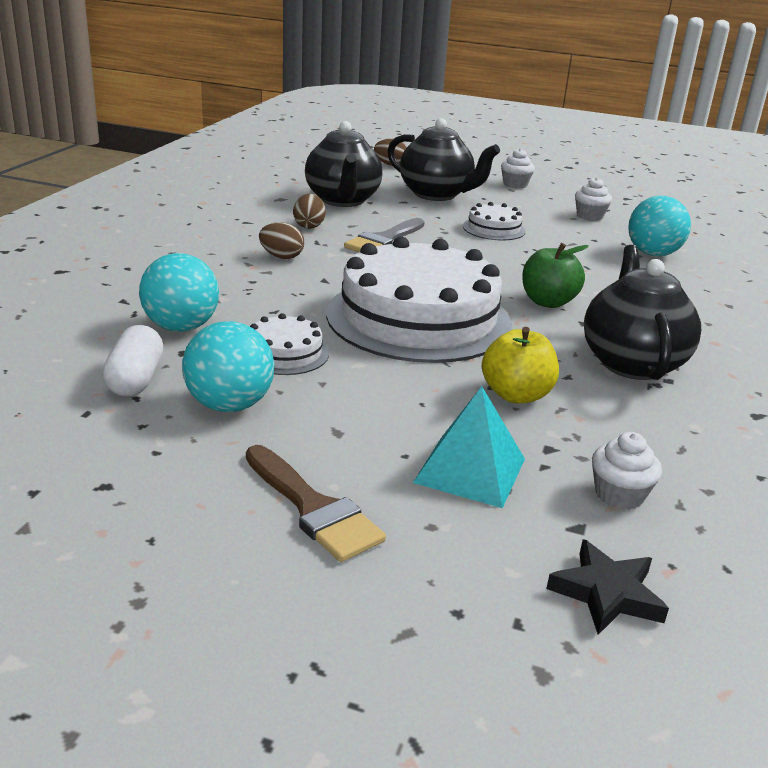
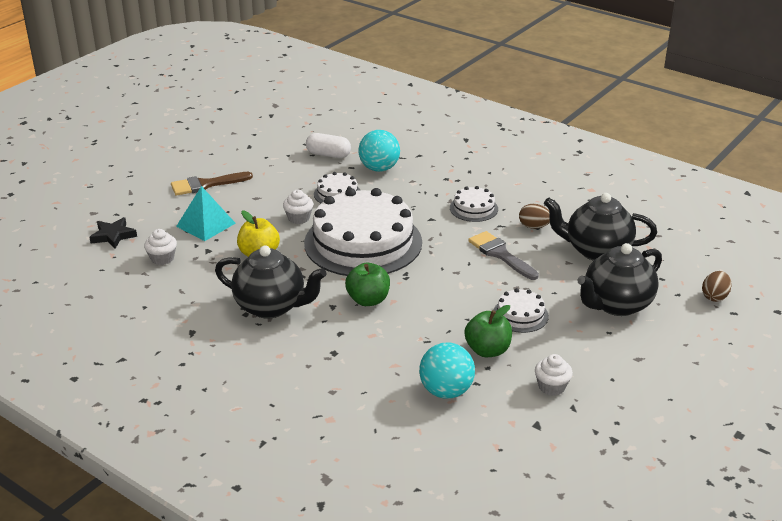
camera: 110 degrees right, 5 degrees up
(229, 405) = (293, 175): turquoise ball -> none
(281, 257) = (473, 208): brown egg -> white cake
(515, 184) = (655, 366): white cupcake -> white cupcake (298, 218)
(568, 240) = (487, 350): none -> green apple

